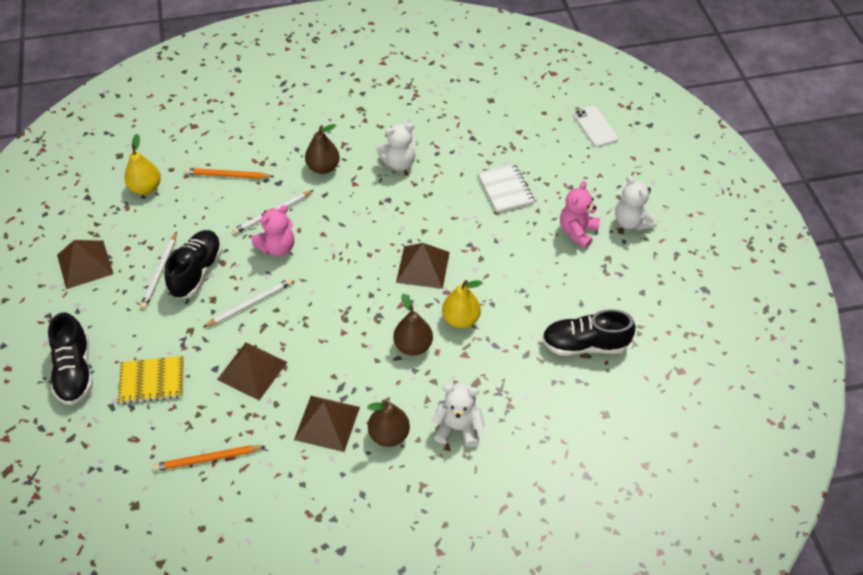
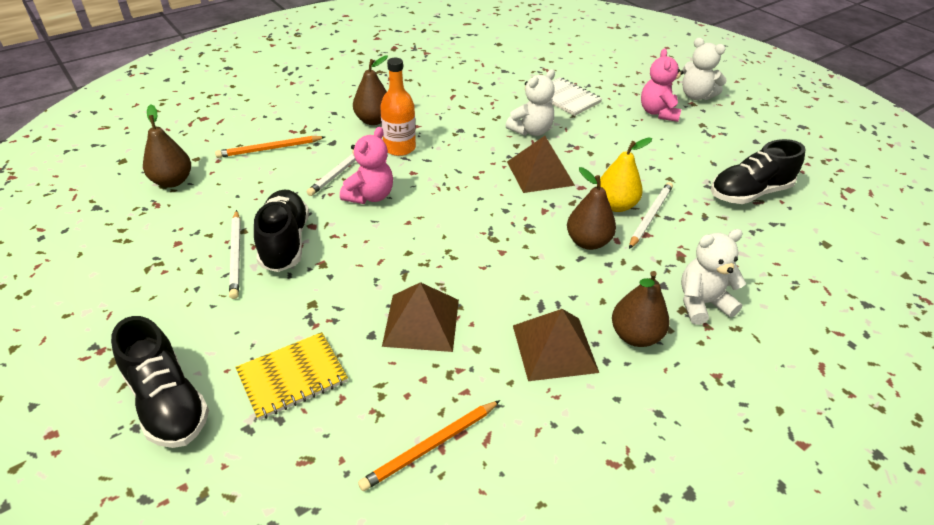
camera: 25 degrees left, 10 degrees down
(85, 264) = (125, 274): brown pyramid -> none
(146, 188) = (172, 181): yellow pear -> brown pear
(250, 304) = (373, 256): white pencil -> white pencil (650, 216)
(327, 205) = (399, 148): none -> orange bottle
(399, 163) = (449, 101): white teddy bear -> white teddy bear (531, 131)
(594, 126) = (603, 43): white phone -> none

